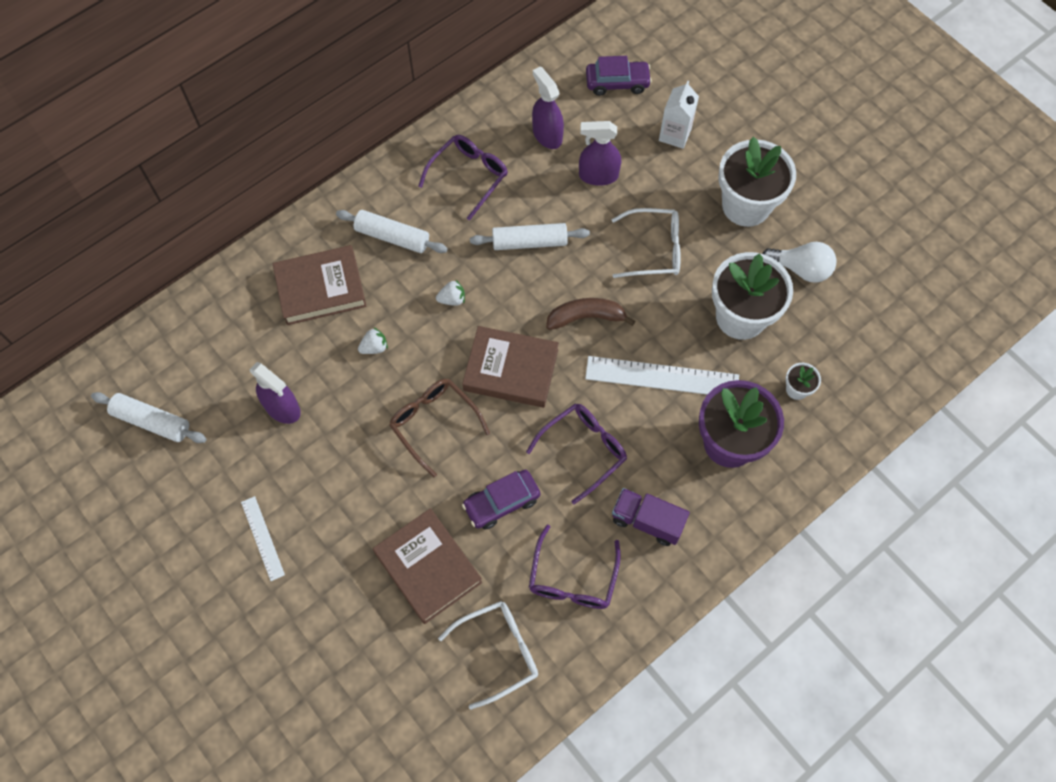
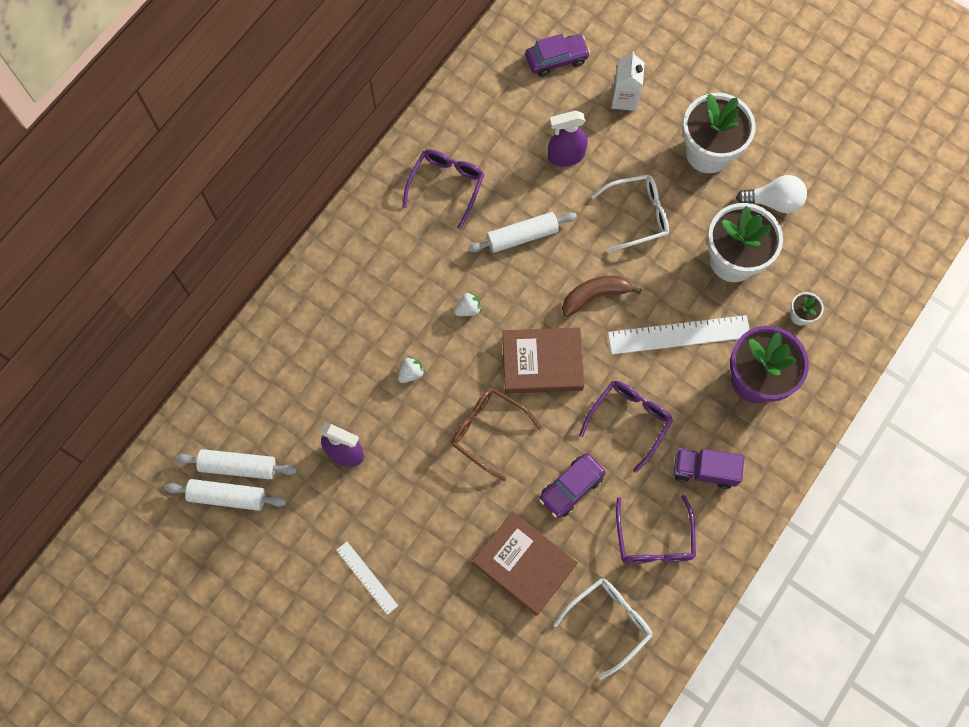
camera: 15 degrees left, 5 degrees up
(320, 288) = (343, 329): brown book -> none
(392, 237) = (394, 263): white rolling pin -> white rolling pin (238, 466)
(547, 135) = (507, 127): purple spray bottle -> none

